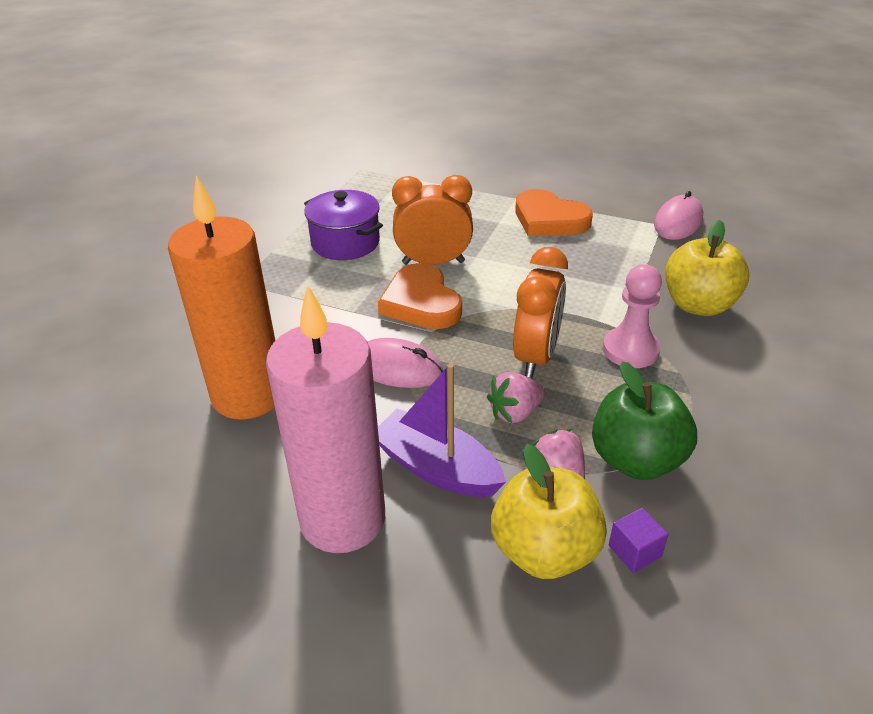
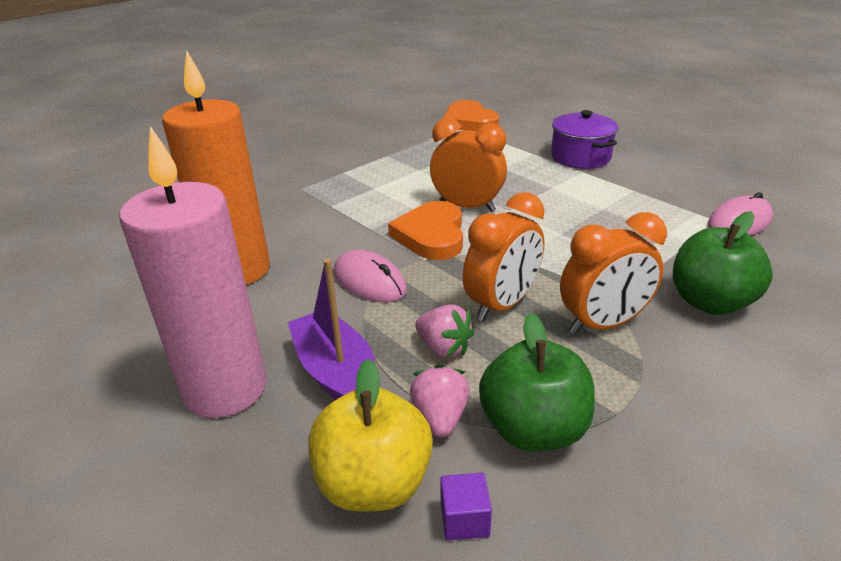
camera: 25 degrees right, 5 degrees down
(345, 243) = (405, 177): purple pot -> purple pot (580, 157)
(515, 413) = (444, 347): pink strawberry -> pink strawberry turned 135 degrees counterclockwise
(549, 219) = (602, 194): orange heart -> orange heart (469, 121)
(630, 350) = (603, 324): pink pawn -> orange clock
(698, 305) = (710, 302): yellow apple -> green apple

